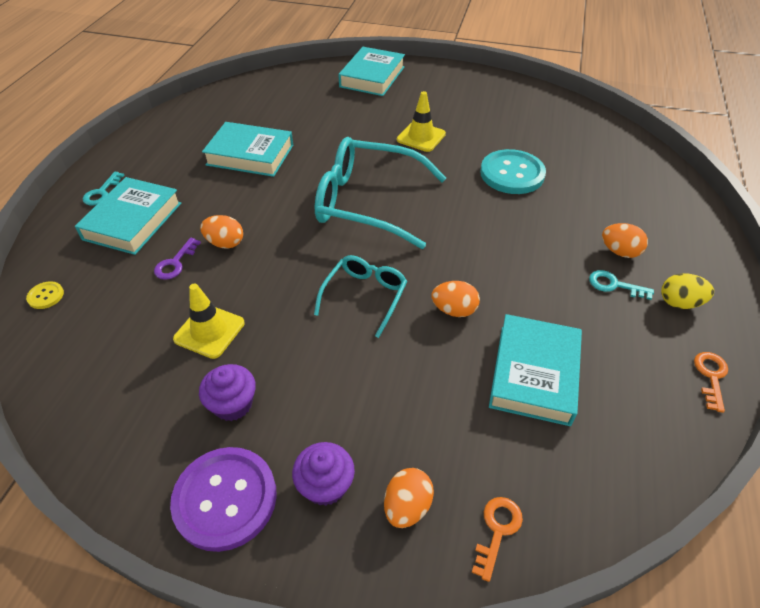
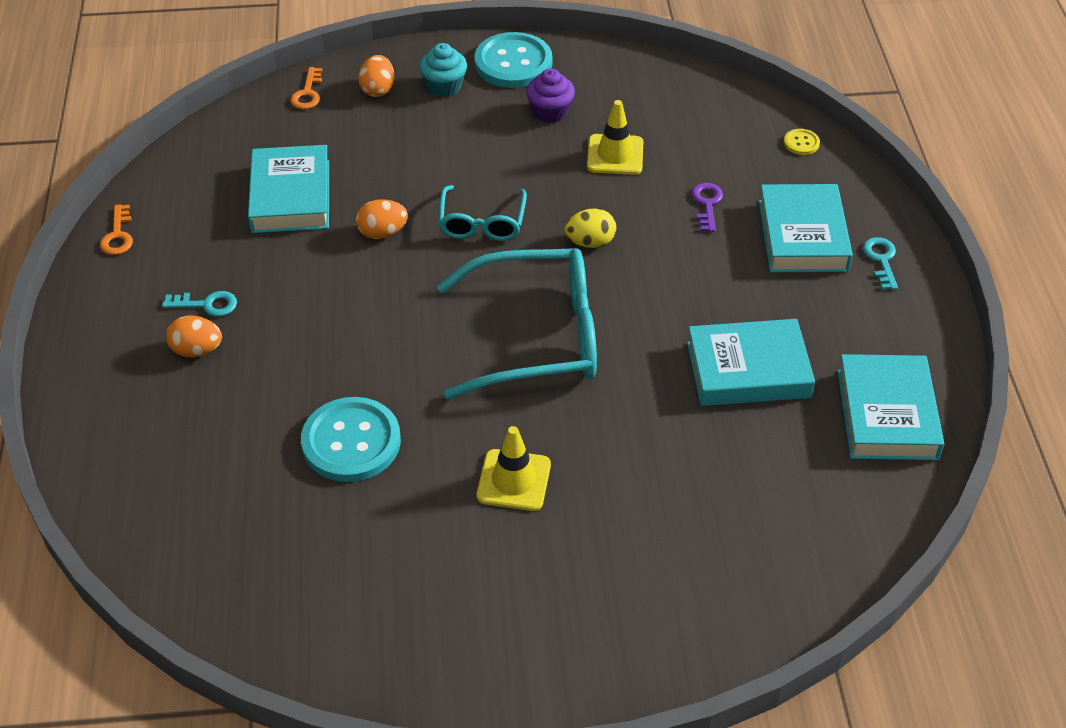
camera: 160 degrees right, 0 degrees up
(225, 243) = (672, 238): orange egg -> none
(225, 499) = (513, 63): purple button -> turquoise button
(325, 485) = (444, 86): purple cupcake -> turquoise cupcake
(372, 77) = (673, 622): turquoise book -> turquoise book (886, 414)
(679, 303) = (133, 302): yellow egg -> yellow egg (590, 242)

